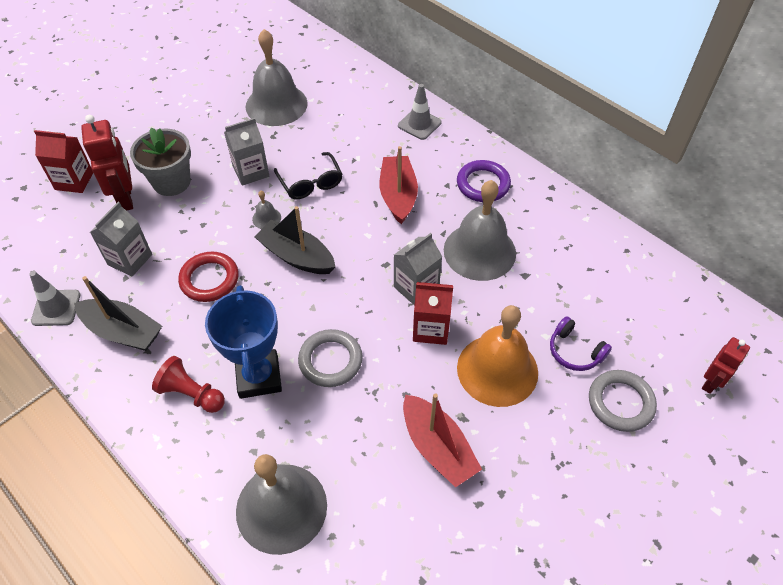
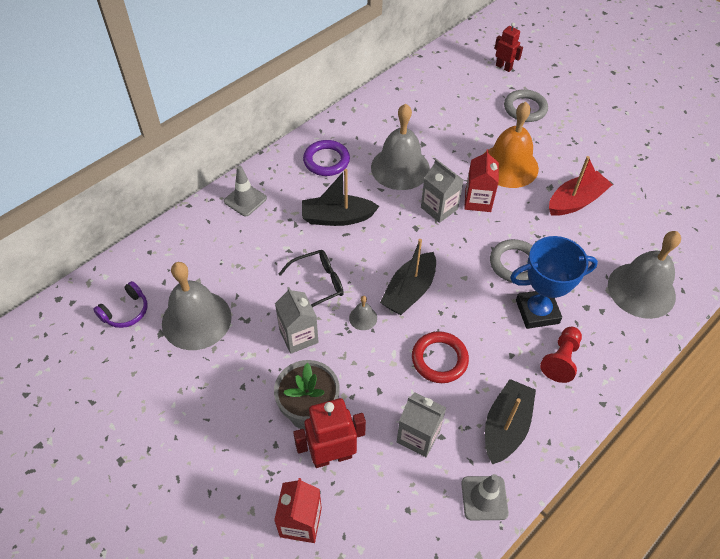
camera: 90 degrees left, 0 degrees up
(398, 195) = (337, 217): red boat -> black boat
(574, 351) = (488, 125): purple headphones -> purple headphones (126, 311)

